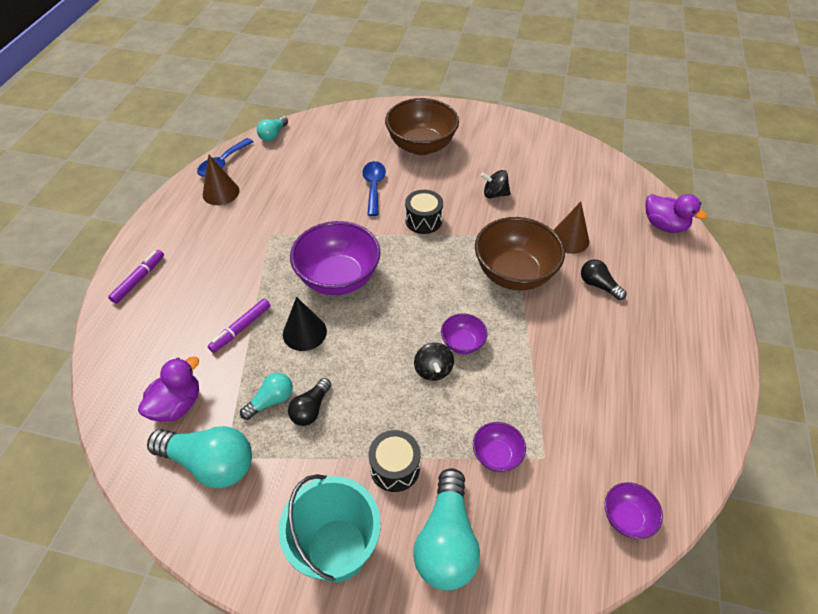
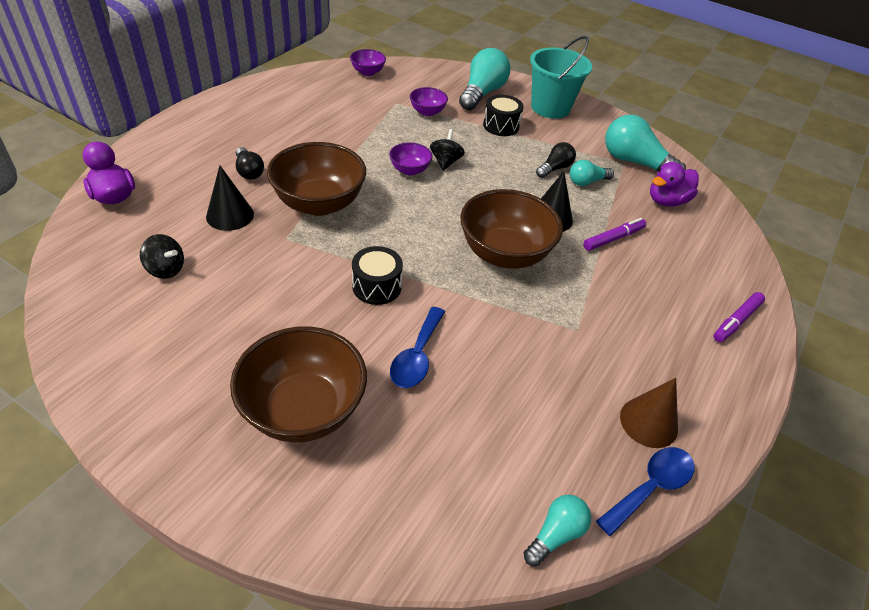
camera: 165 degrees left, 5 degrees down
(338, 278) = (504, 254): purple bowl -> brown bowl
(494, 194) = (262, 291): black spinning top -> black spinning top (166, 269)
(569, 239) = (230, 215): brown cone -> black cone

